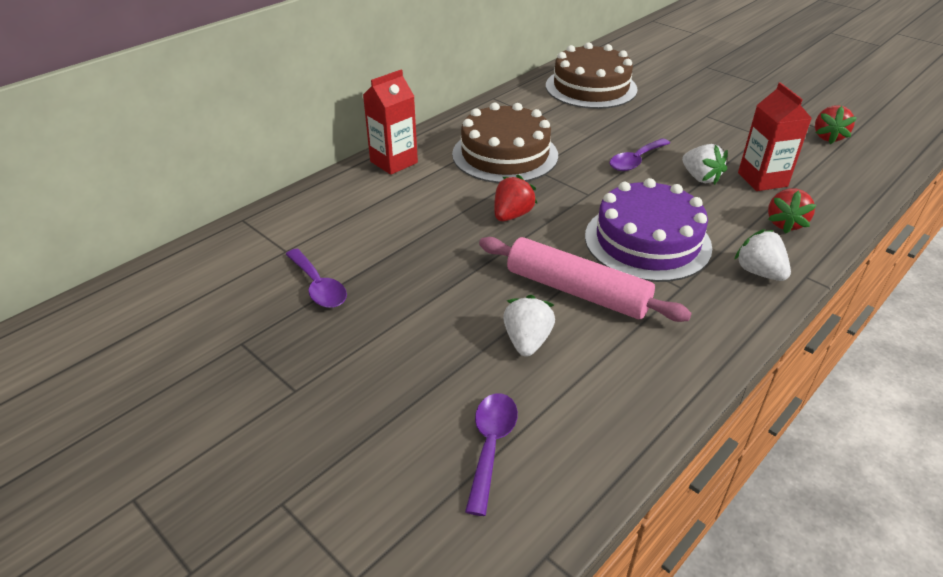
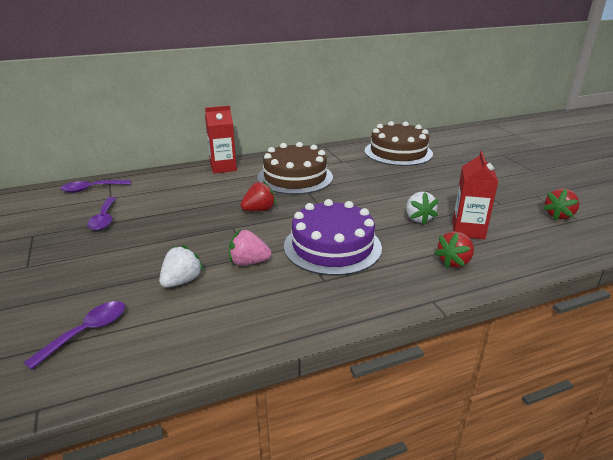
camera: 25 degrees right, 10 degrees down
(577, 291) = (248, 262): pink rolling pin -> pink strawberry
(635, 161) = (380, 198): purple spoon -> purple spoon (91, 189)
(759, 272) = (395, 287): white strawberry -> none

